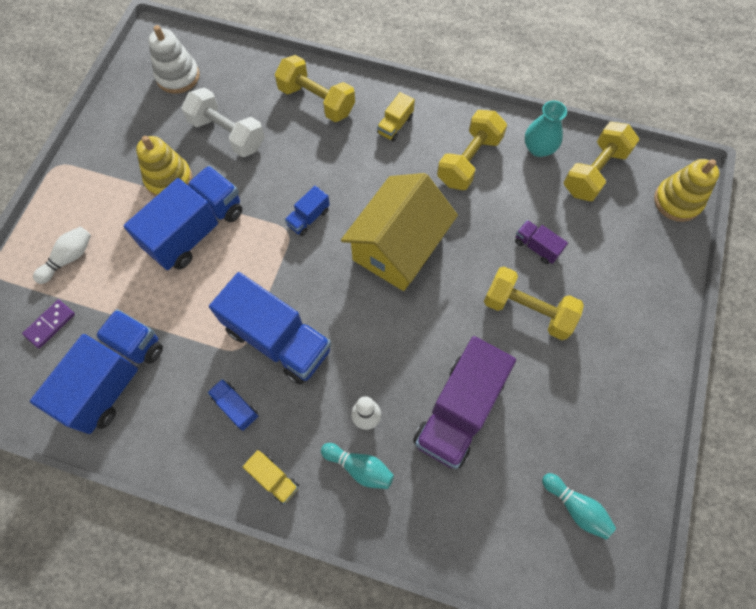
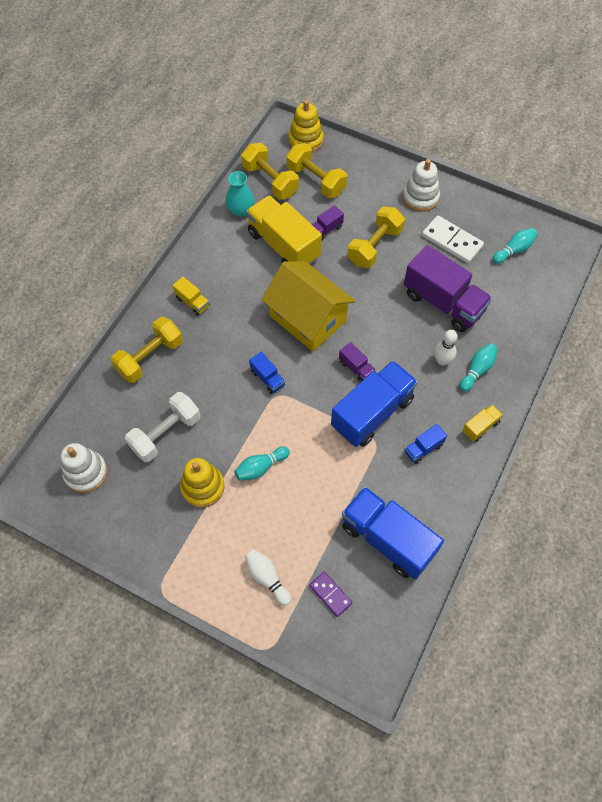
camera: 80 degrees left, 5 degrees down
(196, 230) = (260, 467): blue truck -> turquoise bowling pin
(337, 313) = (356, 368): none -> purple truck
(469, 160) = (240, 257): yellow dumbbell -> yellow dumbbell (316, 180)
(499, 203) = (283, 245): none -> yellow truck
(566, 413) = (452, 241): none -> white domino
(630, 361) = (420, 197): none -> white stacking toy

